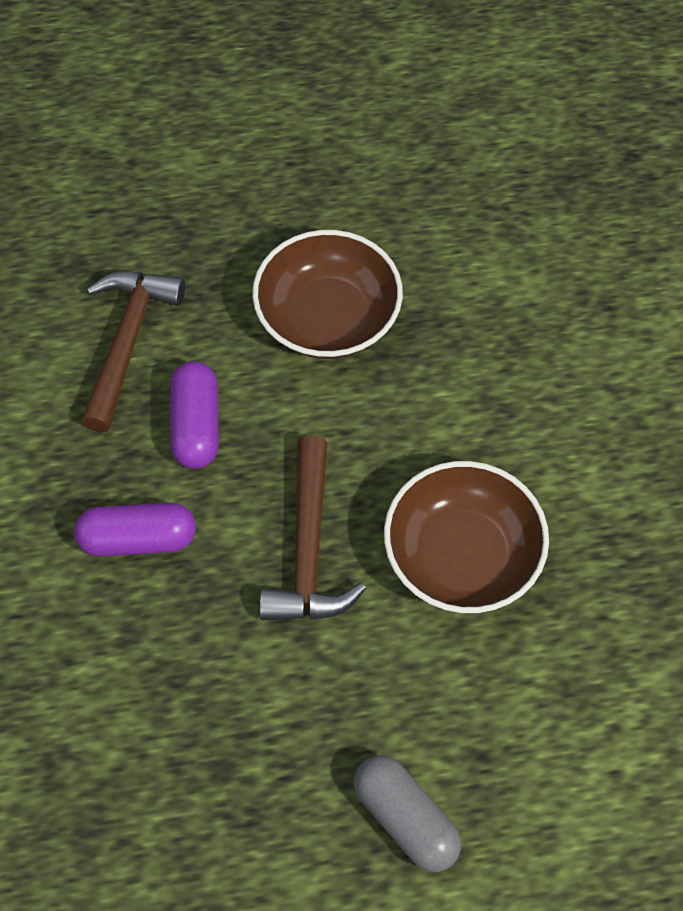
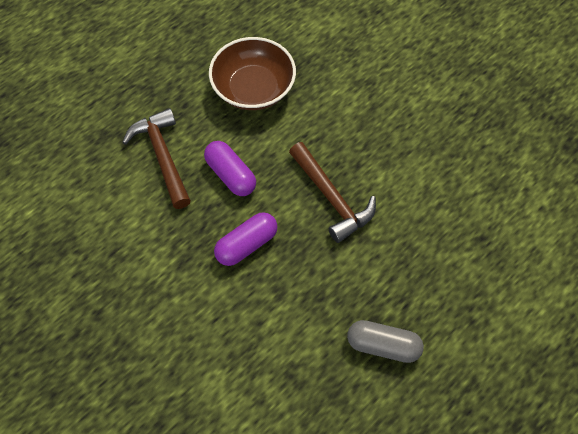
camera: 35 degrees left, 0 degrees up
(405, 818) = (472, 286): grey capsule -> grey capsule (383, 346)
(462, 555) = (403, 157): brown bowl -> none

